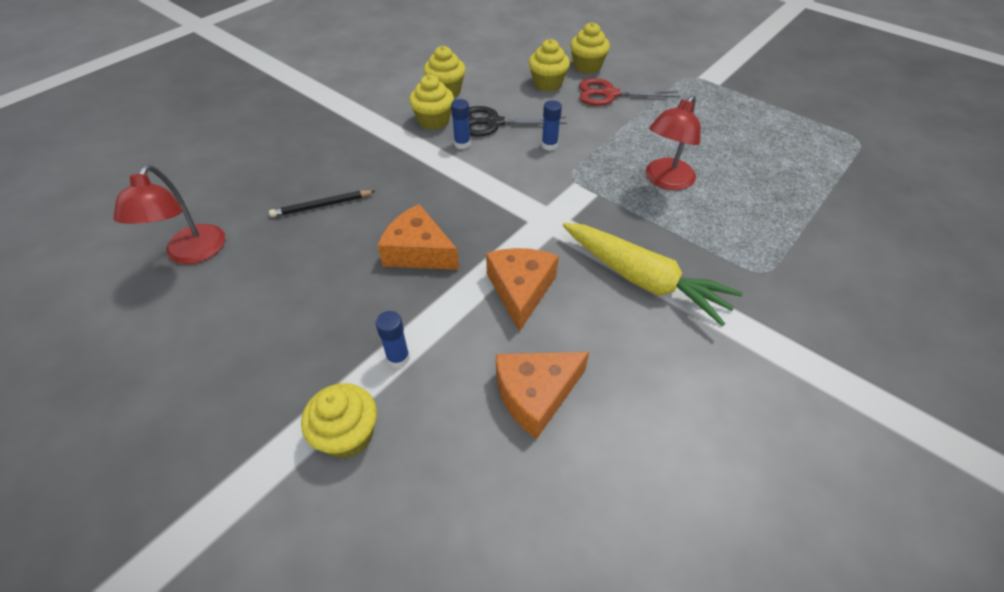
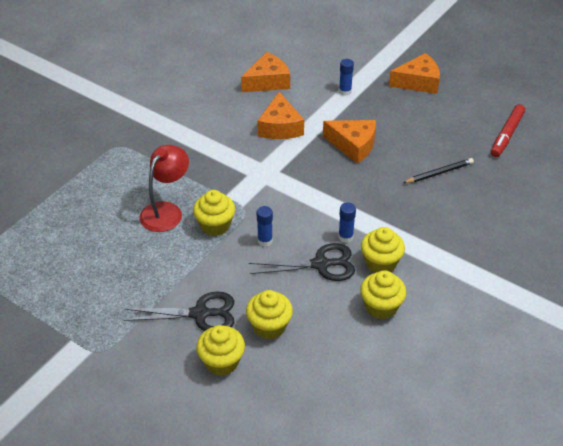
camera: 175 degrees right, 5 degrees down
(191, 254) = (507, 135): red lamp -> red marker
(258, 371) = (418, 82): none -> orange cheese
(348, 435) = (358, 63): yellow cupcake -> yellow cupcake (215, 225)
(609, 94) = (200, 314): red scissors -> black scissors
(643, 279) = (200, 137): yellow carrot -> none

